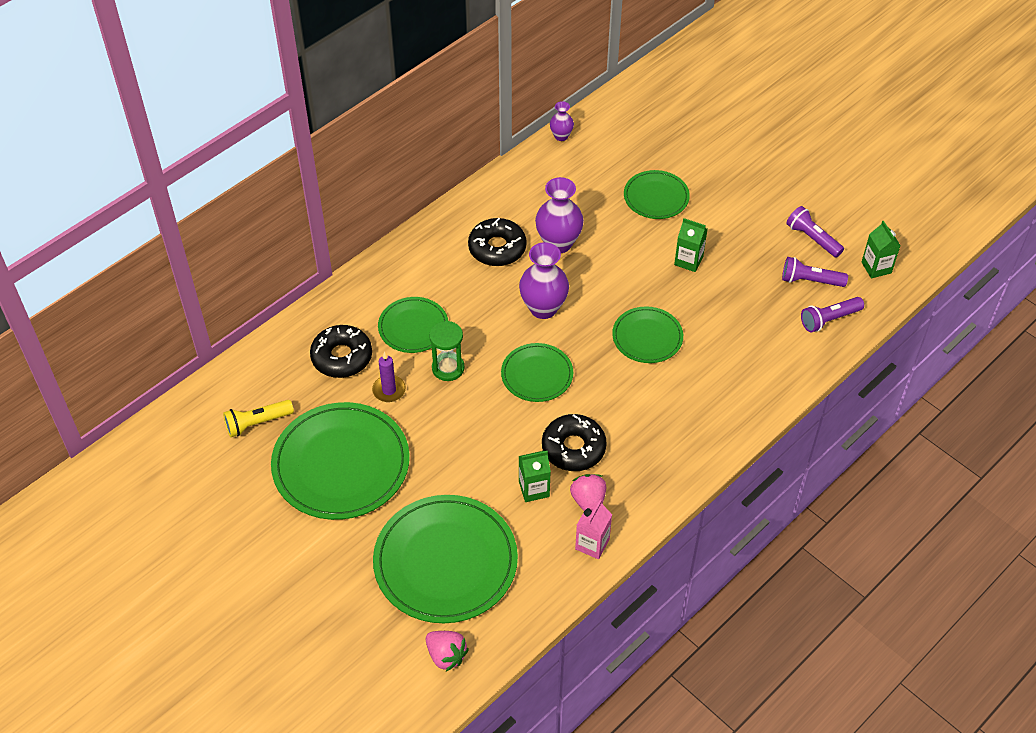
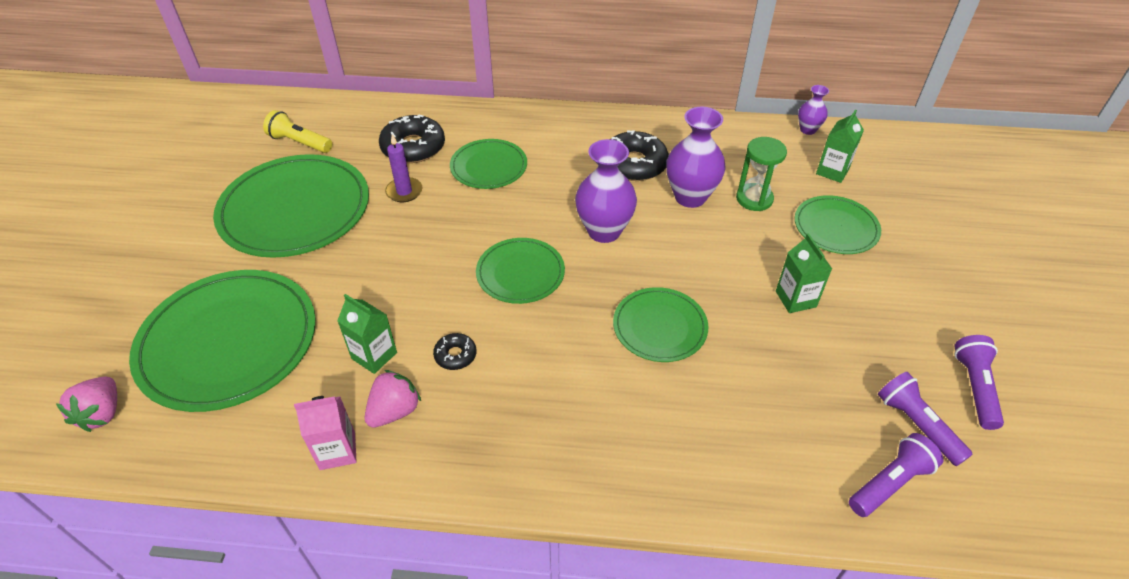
camera: 50 degrees right, 5 degrees down
(448, 368) = (465, 212): green hourglass -> green hourglass (754, 199)
(573, 448) = (455, 355): black donut -> black donut, size x0.51
(829, 319) = (890, 483): purple flashlight -> purple flashlight turned 120 degrees clockwise
(876, 267) = (1030, 483): green carton -> green carton (832, 171)

